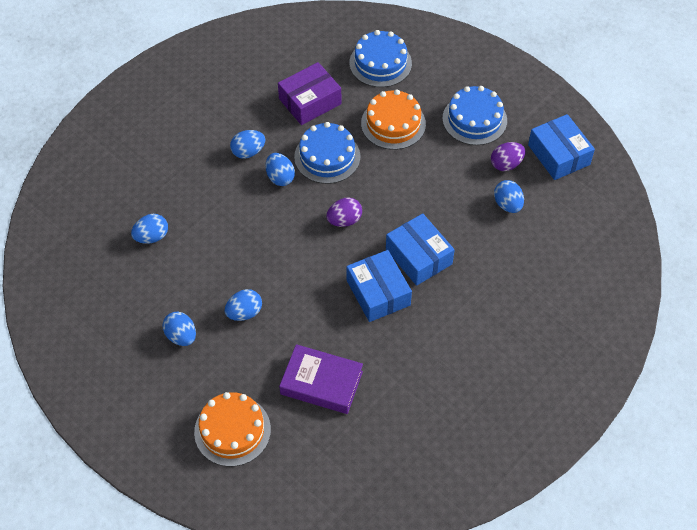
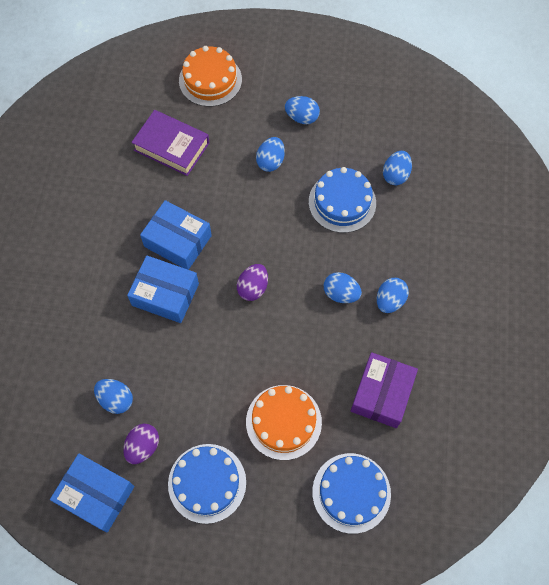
camera: 145 degrees right, 10 degrees up
(321, 383) = (171, 146): purple book -> purple book turned 45 degrees clockwise
(327, 157) = (317, 342): blue cake -> blue cake (342, 202)

